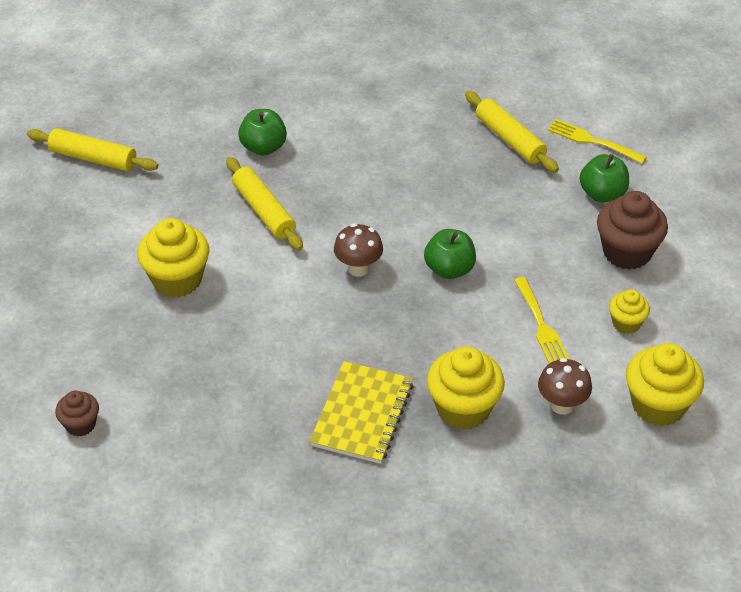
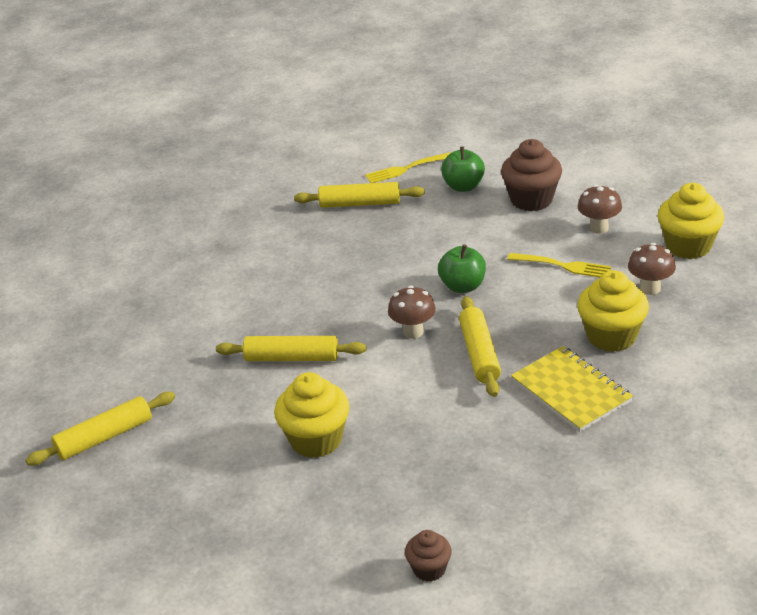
camera: 50 degrees left, 10 degrees down
(263, 147) = (217, 329): green apple -> none
(364, 327) = (479, 354): none -> yellow rolling pin
(626, 323) = (599, 228): yellow cupcake -> brown mushroom

